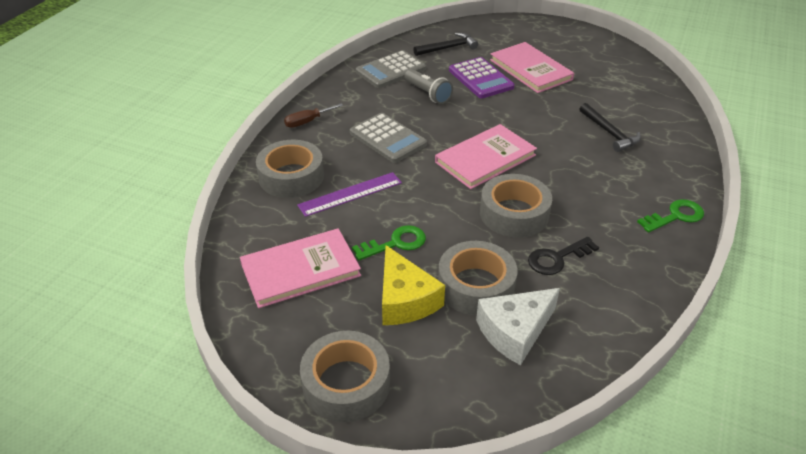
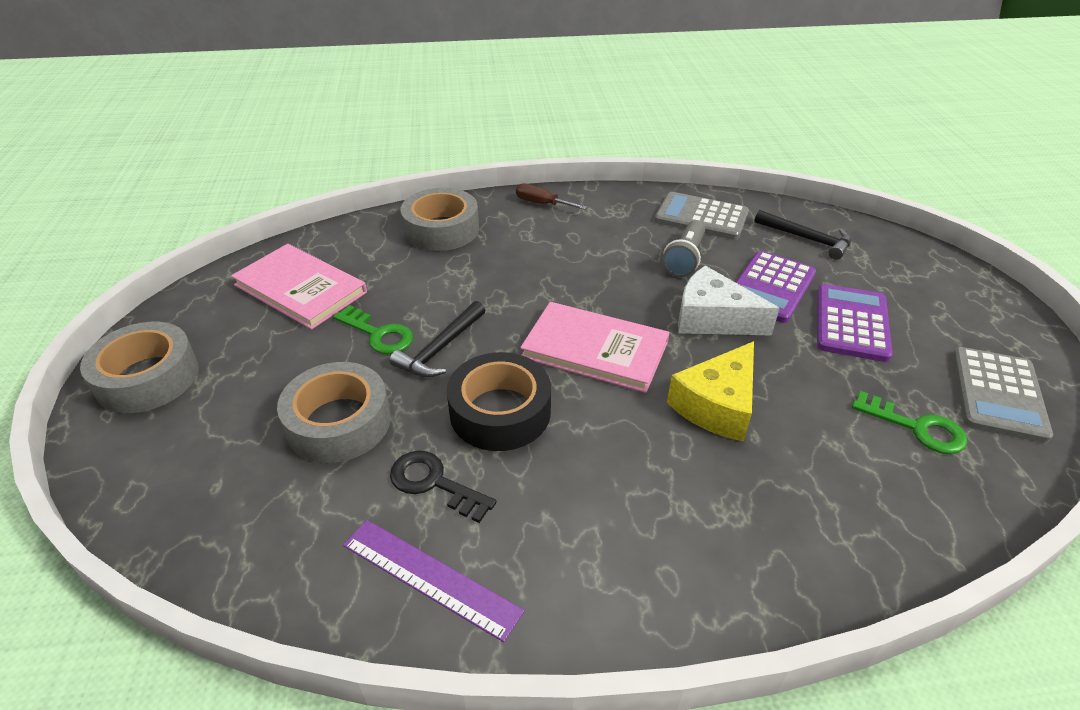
camera: 60 degrees right, 0 degrees up
(350, 194) = (441, 274): purple ruler -> purple ruler (430, 578)
(387, 138) = (563, 263): grey calculator -> grey calculator (997, 394)
(405, 300) = (288, 374): yellow cheese -> yellow cheese (717, 405)
(514, 213) = (500, 412): grey tape -> black tape
(515, 331) = (271, 484): white cheese -> white cheese (713, 318)
(530, 70) = (851, 323): pink book -> purple calculator
(609, 133) = (784, 456): black hammer -> black hammer (440, 349)
(675, 216) = (632, 605): green key -> green key (916, 427)

